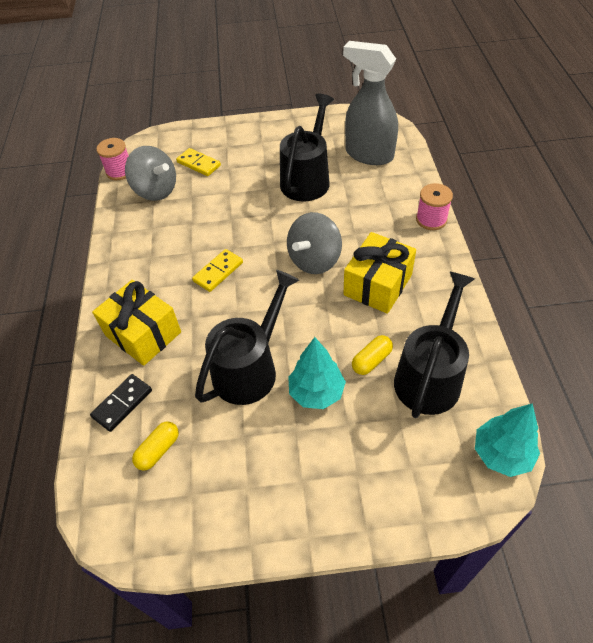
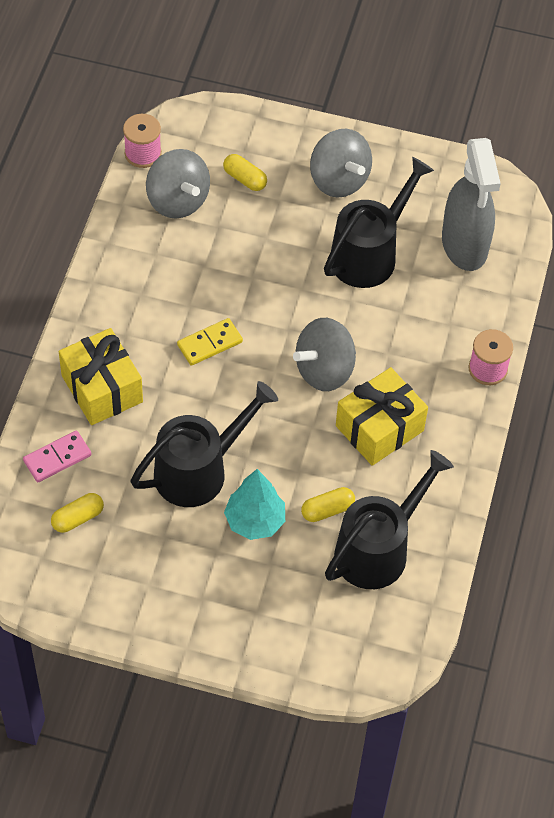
camera: 15 degrees right, 5 degrees up
(122, 404) = (57, 458): black domino -> pink domino
(199, 164) = (245, 179): yellow domino -> yellow capsule
(264, 145) = (339, 180): none -> grey spinning top
(368, 154) = (464, 245): grey spray bottle -> grey spray bottle turned 150 degrees counterclockwise
(501, 454) = (403, 648): turquoise tree -> none

